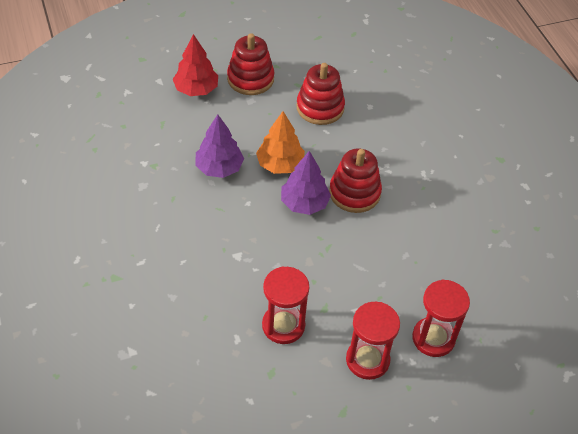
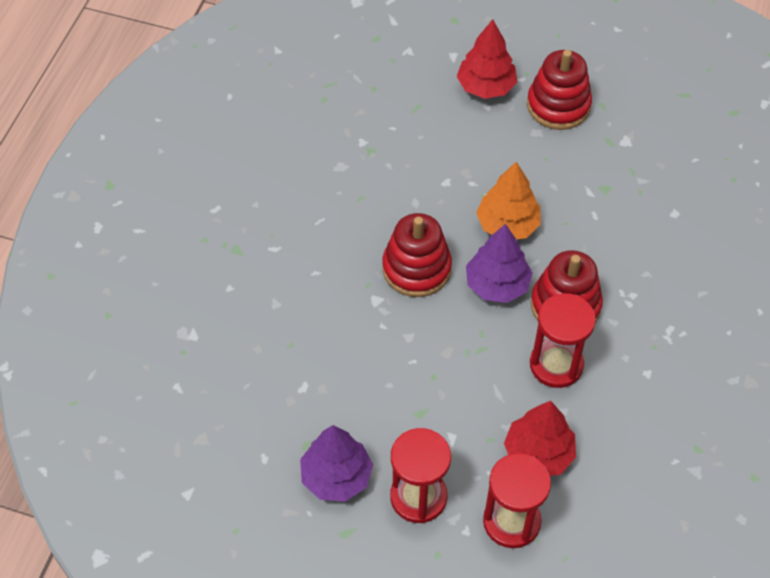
camera: 40 degrees right, 5 degrees up
(219, 168) = (437, 191): purple tree -> purple tree (336, 477)
(283, 325) = (361, 404): red hourglass -> red hourglass (556, 364)
(320, 108) = (611, 183): red stacking toy -> red stacking toy (416, 268)
(414, 288) = (538, 453): none -> red tree

